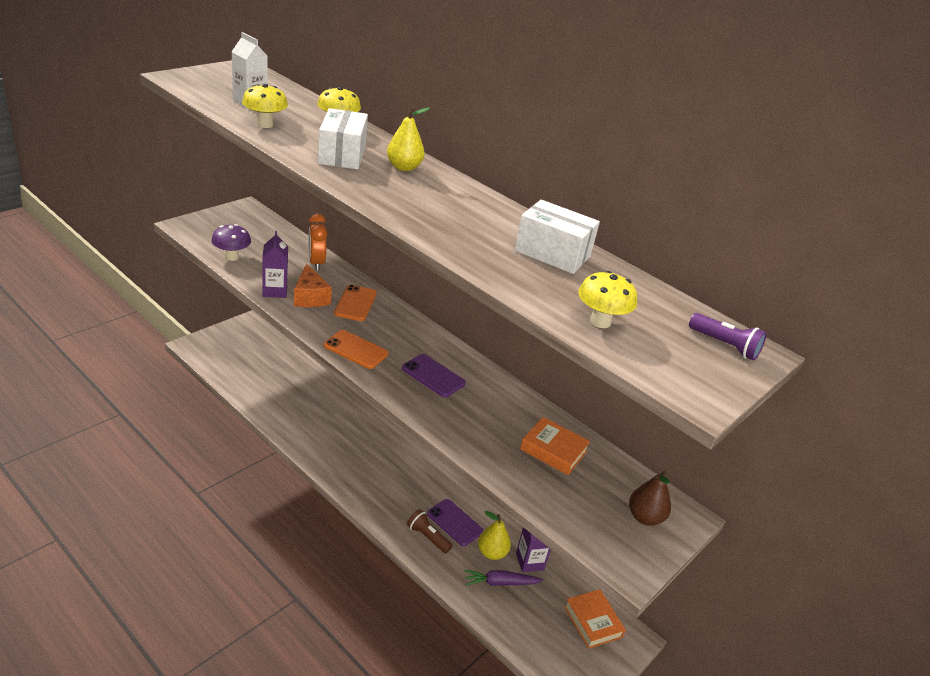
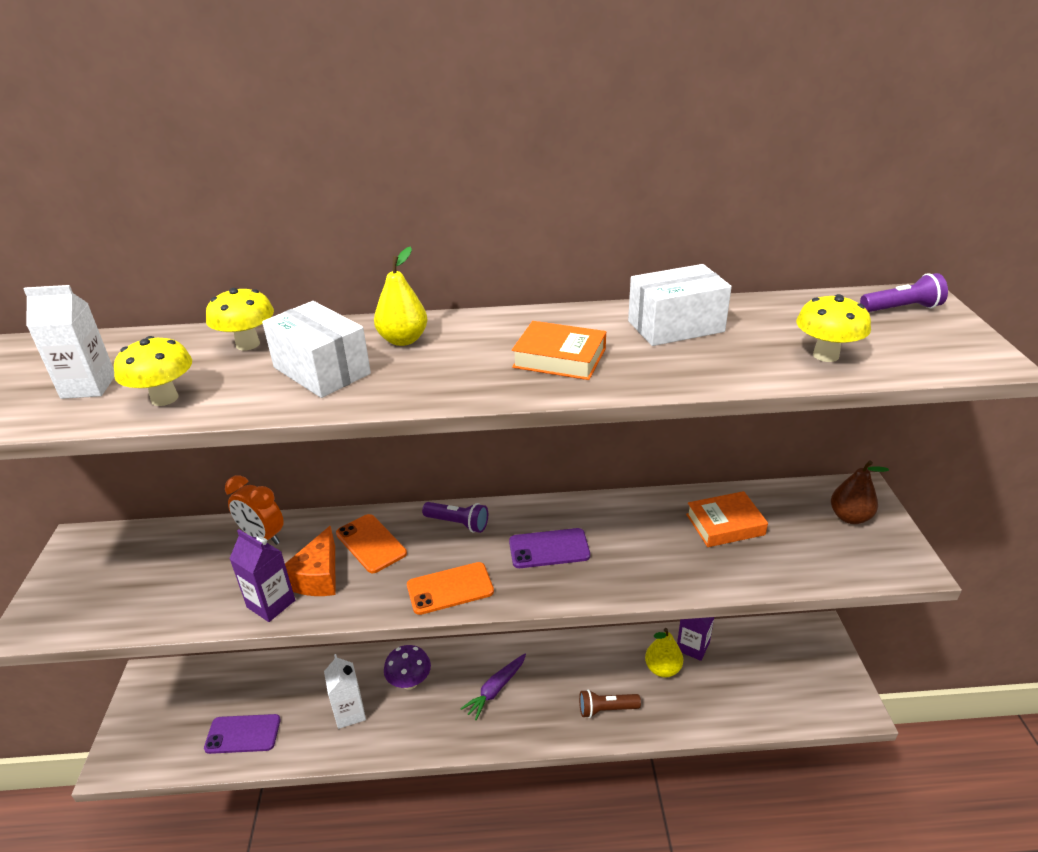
camera: 40 degrees left, 0 degrees up
(231, 257) = (156, 610): purple mushroom -> purple mushroom (409, 682)
(306, 416) = (349, 713): none -> white carton
(310, 297) = (318, 577): orange cheese -> orange cheese turned 75 degrees clockwise
(410, 329) = (458, 523): none -> purple flashlight
(455, 522) = (605, 674): purple phone -> purple phone (243, 734)
(500, 582) = (702, 686): purple carrot -> purple carrot (496, 689)
(593, 622) = (788, 646): orange book -> orange book (559, 358)

